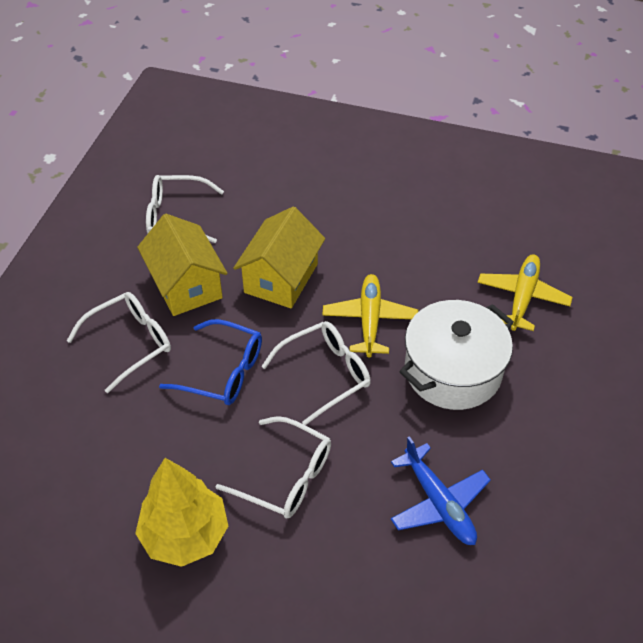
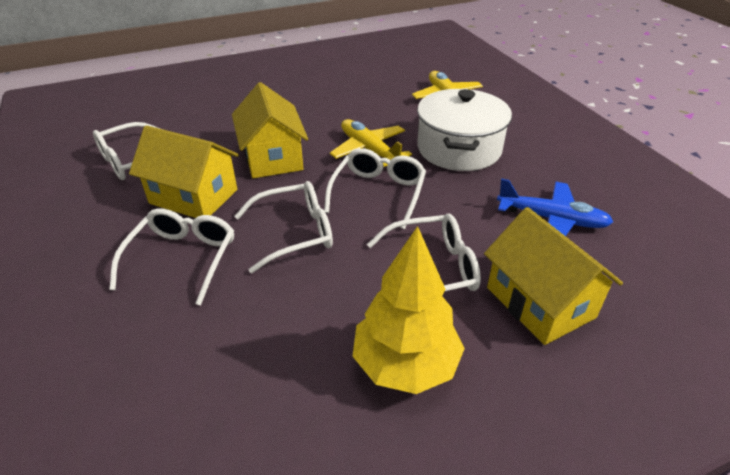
camera: 40 degrees left, 10 degrees down
(223, 371) = (295, 233): blue glasses -> white glasses
(329, 563) = (540, 302): none -> yellow house

